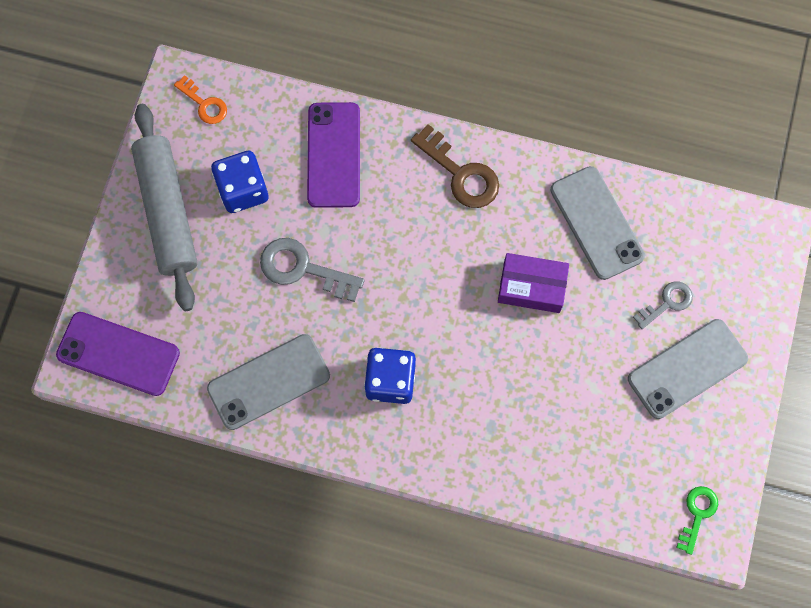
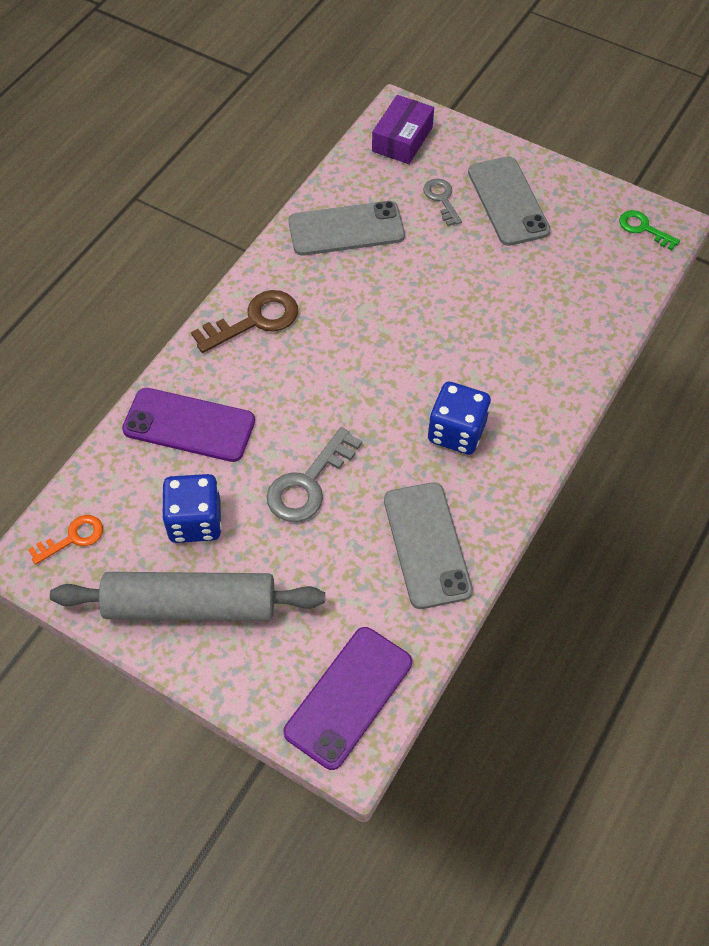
camera: 75 degrees left, 15 degrees down
(531, 287) = (394, 293): purple box -> purple box (402, 139)

